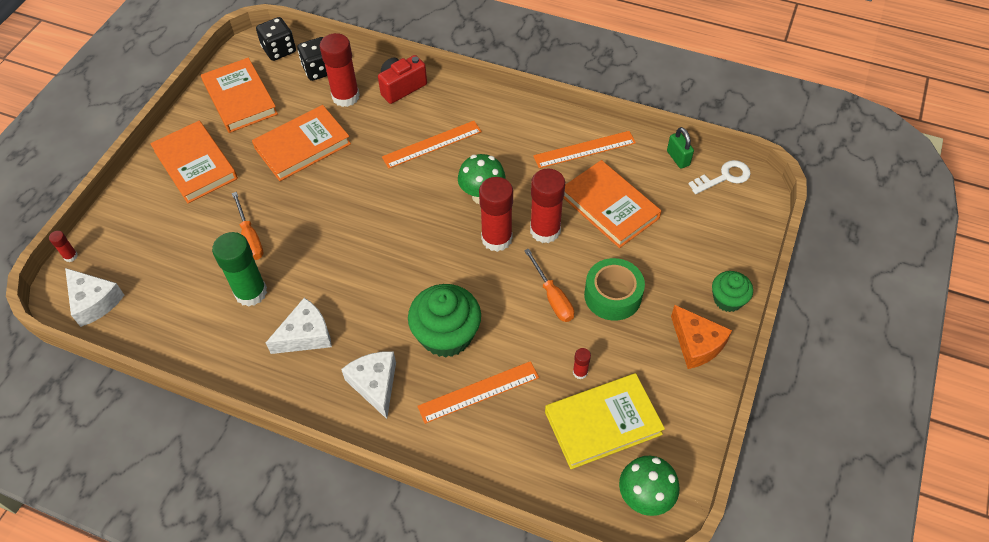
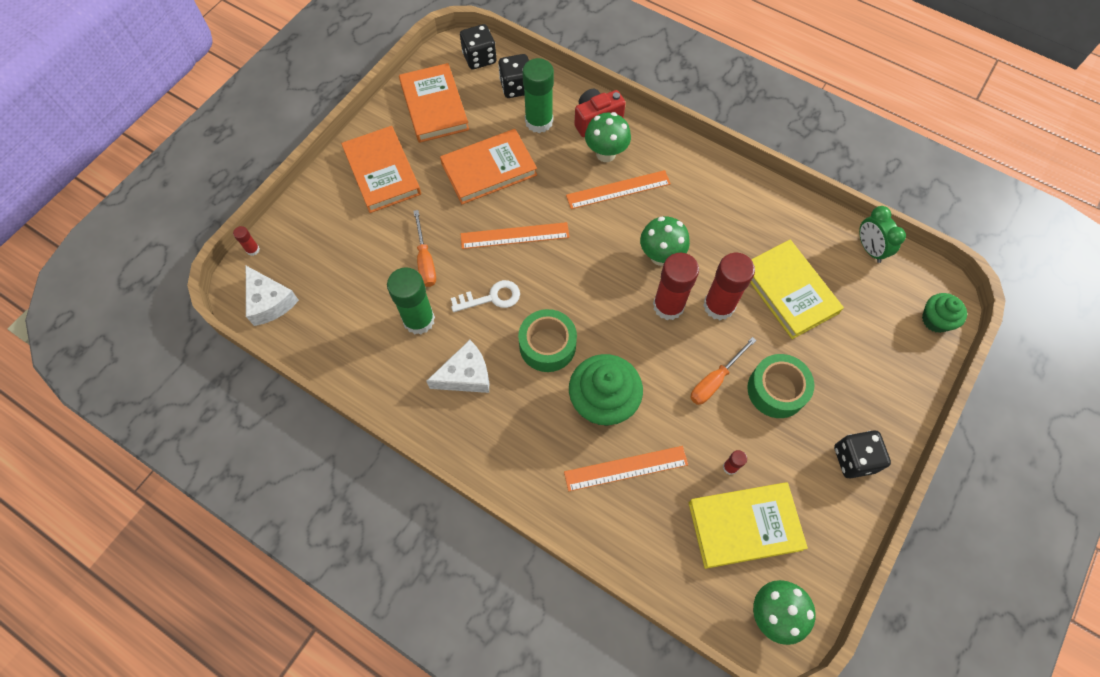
camera: 10 degrees right, 10 degrees up
(345, 96) = (539, 121): red glue stick -> green glue stick
(375, 384) = (526, 440): white cheese -> none
(384, 294) = (547, 345): none -> green tape
(415, 115) = (605, 154): none -> green mushroom
(552, 297) = (715, 380): orange screwdriver -> orange screwdriver turned 60 degrees clockwise
(584, 149) = (773, 222): orange ruler -> orange ruler (515, 236)
(609, 207) = (789, 291): orange book -> yellow book
(678, 158) = (869, 249): green padlock -> green clock
(696, 344) = (854, 459): orange cheese -> black dice
(724, 177) = (915, 279): white key -> white key (491, 297)
(728, 300) = (894, 417): green cupcake -> green cupcake (936, 320)

